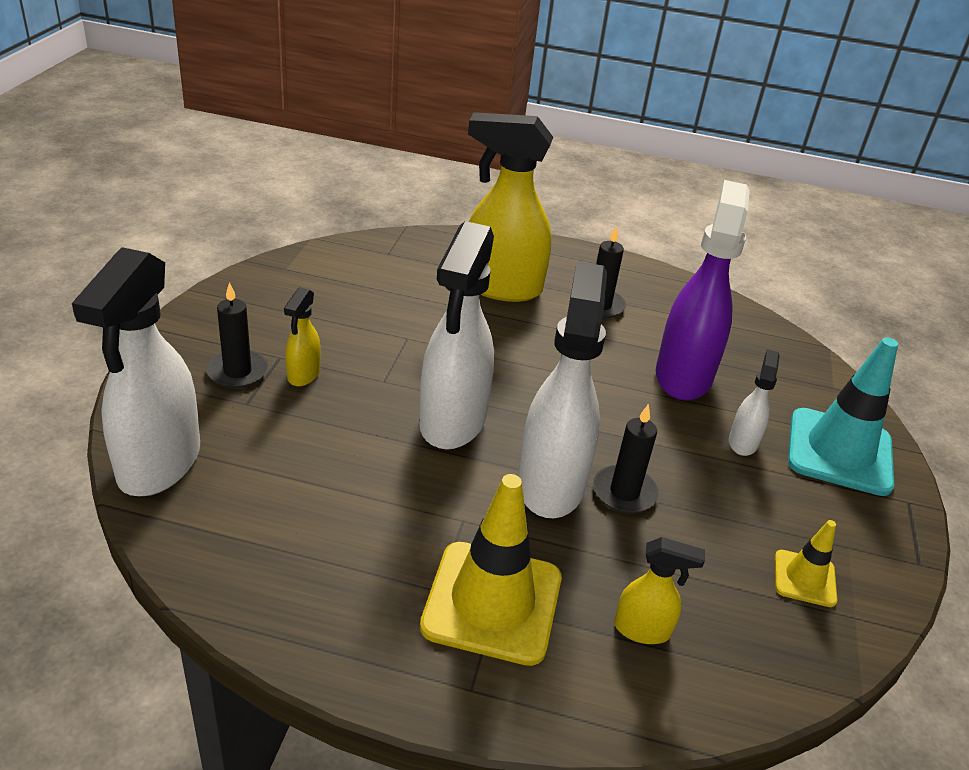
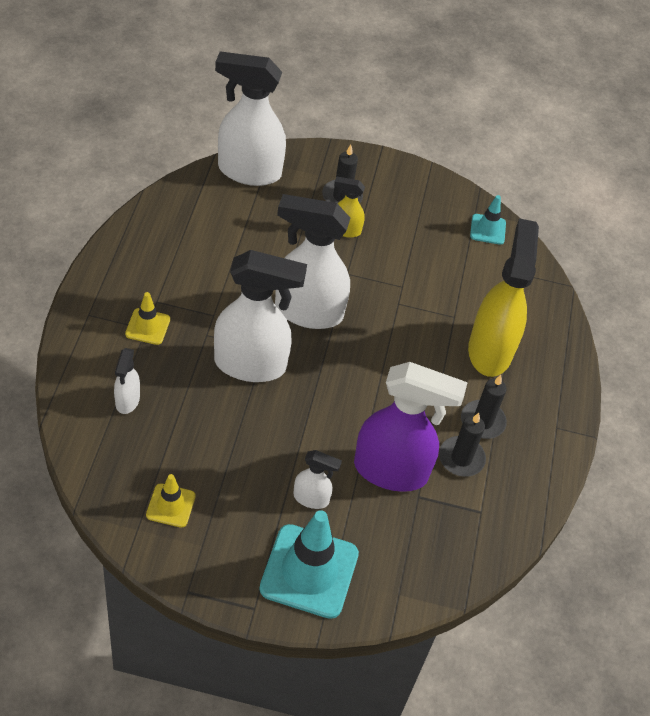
camera: 85 degrees right, 15 degrees up
(317, 264) = (487, 229): none -> turquoise traffic cone
(492, 602) = (147, 326): yellow traffic cone -> yellow traffic cone, size x0.51
(624, 492) = (246, 407): black candle -> black candle (461, 458)
(643, 630) = (127, 401): yellow spray bottle -> white spray bottle

